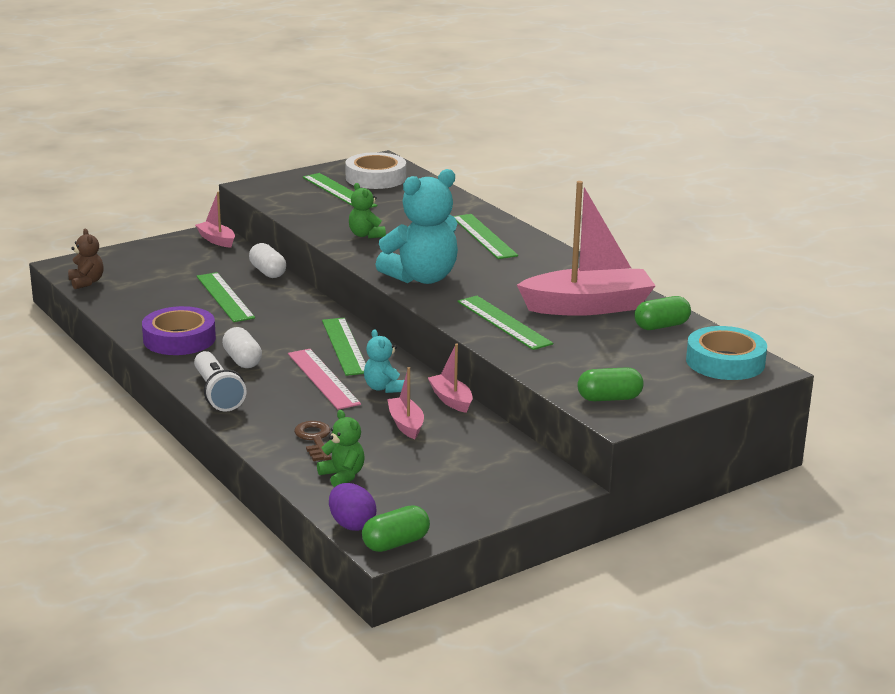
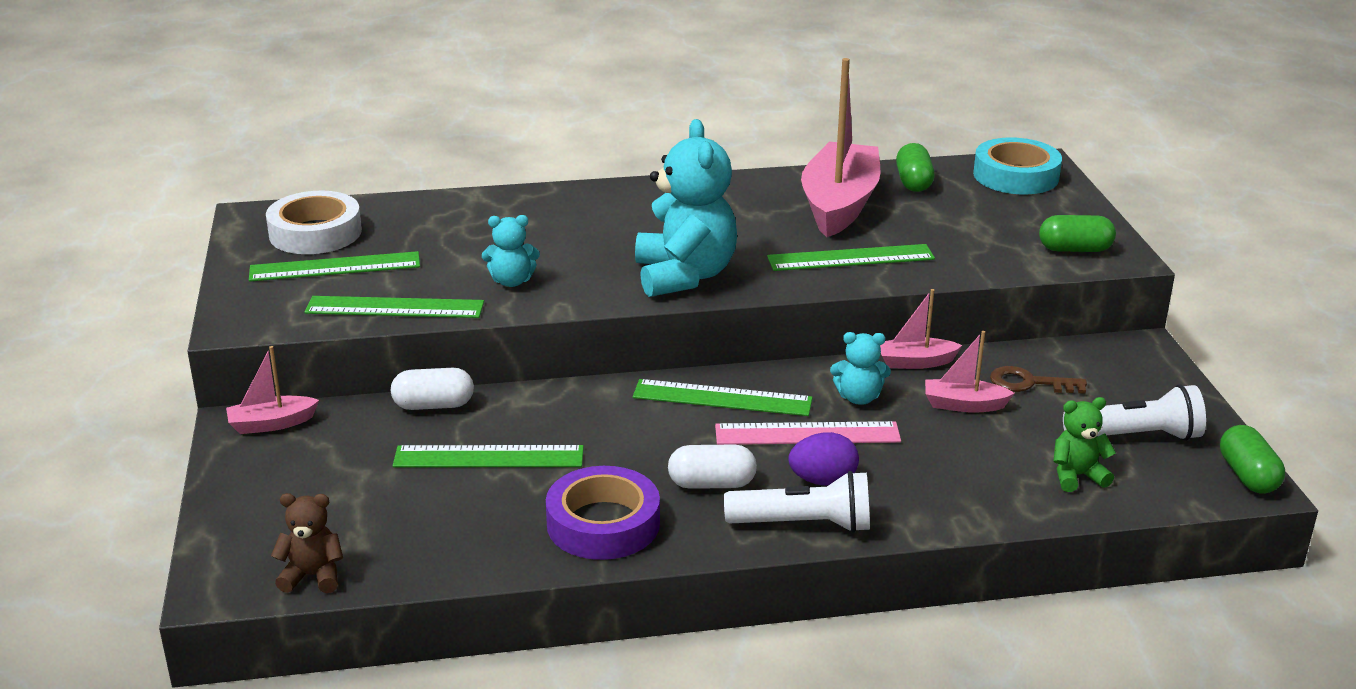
camera: 65 degrees left, 5 degrees up
(314, 439) = (974, 476): brown key -> brown key (1030, 383)
(352, 524) = (1198, 495): purple egg -> purple egg (823, 481)
(366, 235) = (511, 281): green teddy bear -> turquoise teddy bear
(417, 493) = (1135, 436): none -> white flashlight
(484, 236) = (589, 212): green ruler -> green ruler (395, 307)
(609, 398) = (1075, 249): green capsule -> green capsule turned 75 degrees clockwise

